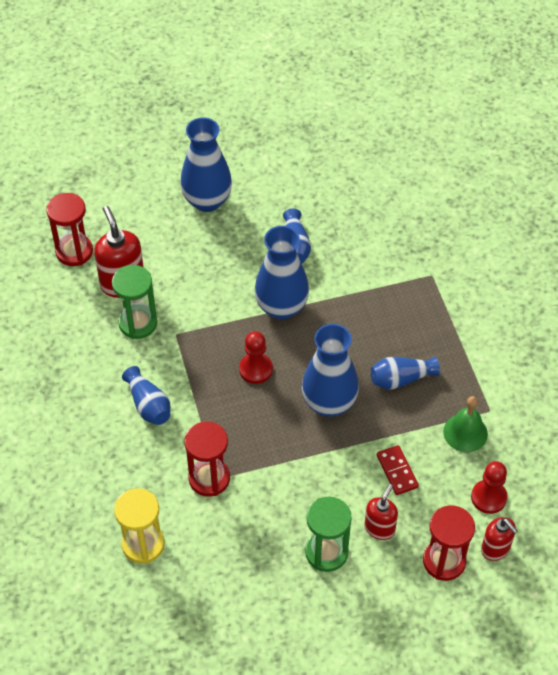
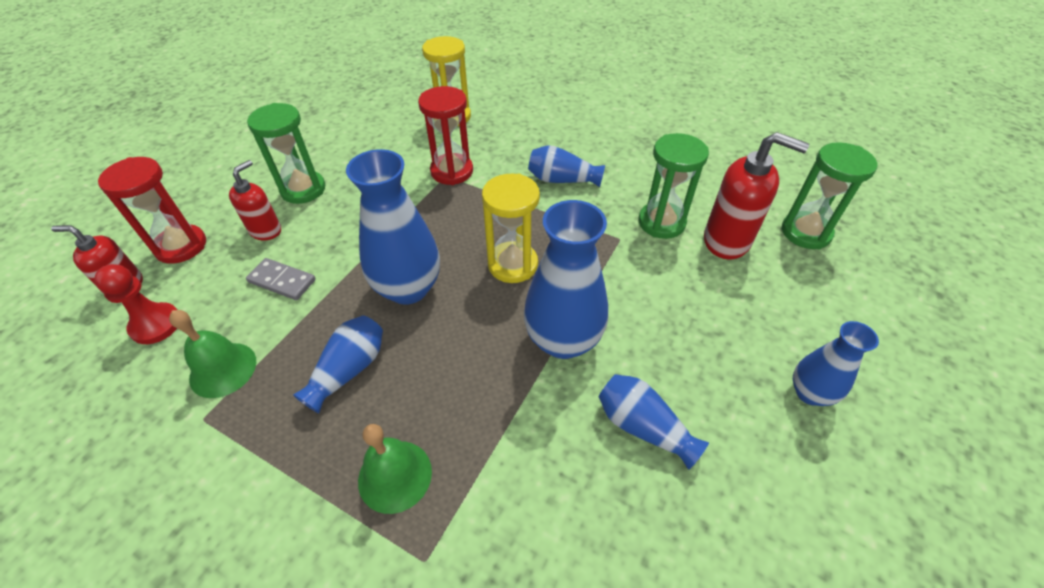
camera: 135 degrees right, 5 degrees down
(74, 252) = (806, 232): red hourglass -> green hourglass
(207, 201) = (809, 393): blue vase -> blue vase, size x0.58
(255, 369) = (513, 264): red pawn -> yellow hourglass
(379, 528) = (266, 230): red soap dispenser -> red soap dispenser turned 135 degrees counterclockwise
(397, 471) = (282, 281): red domino -> grey domino
(418, 313) = (395, 476): none -> green bell

